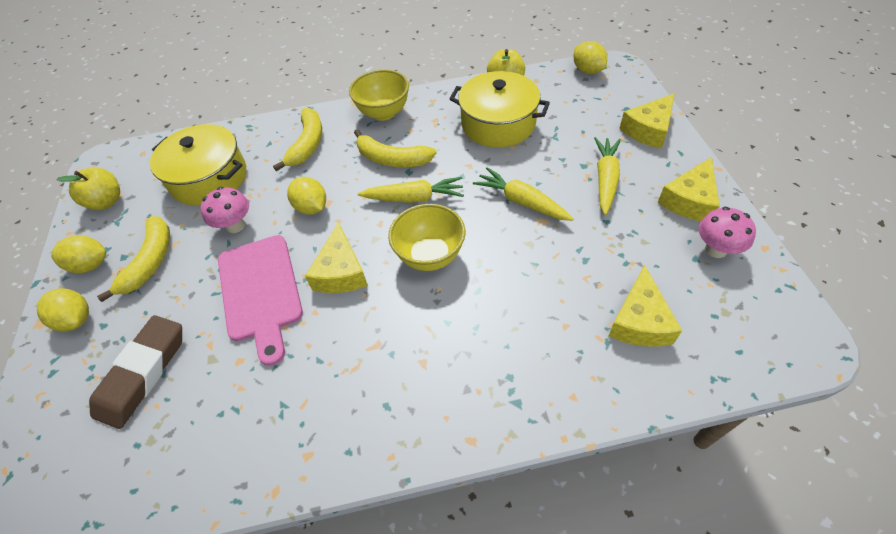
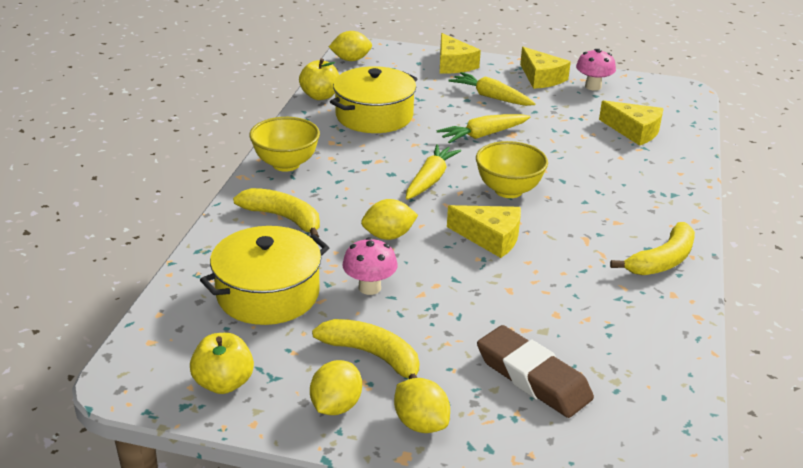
camera: 70 degrees left, 20 degrees down
(76, 319) = (421, 423): yellow lemon -> yellow lemon turned 75 degrees clockwise
(260, 291) = (479, 287): pink cutting board -> none
(392, 159) = (364, 177): yellow banana -> yellow banana (662, 260)

